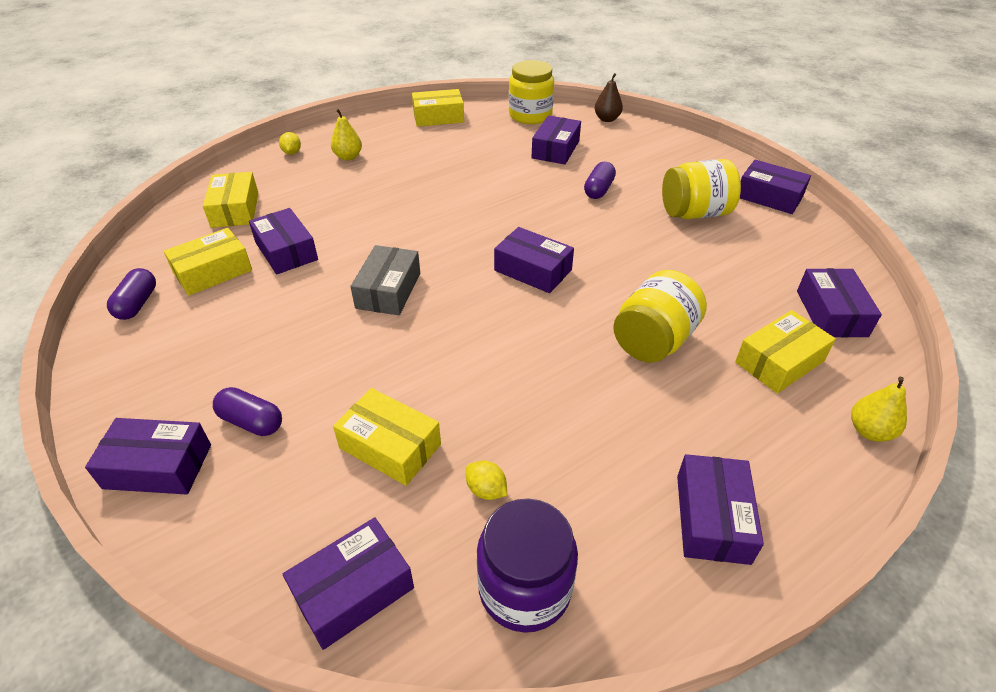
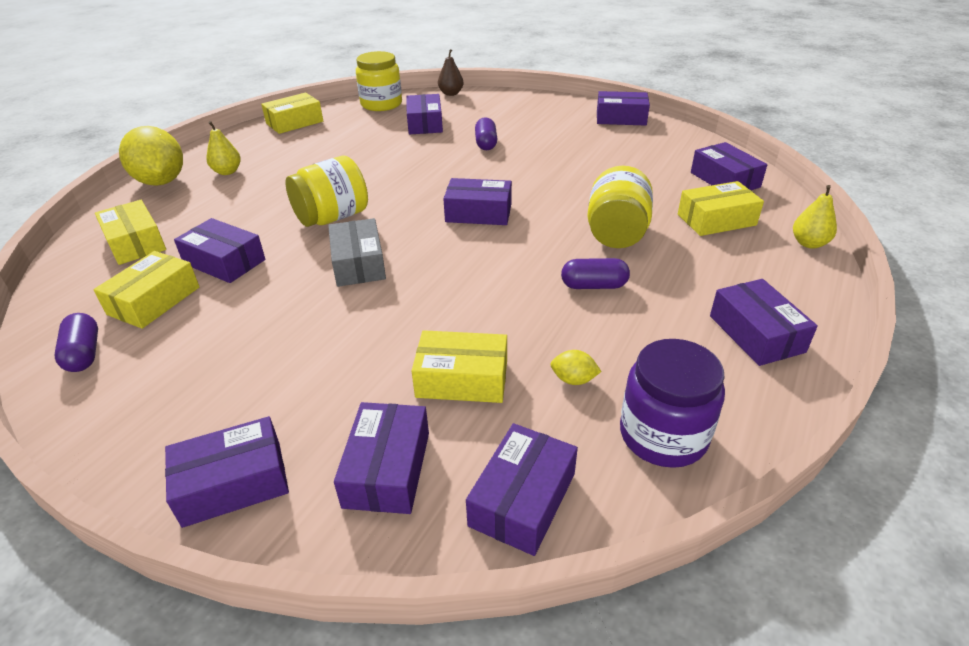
camera: 25 degrees left, 5 degrees down
(251, 422) = (307, 409): purple capsule -> purple capsule (594, 285)
(271, 507) = (387, 469): none -> purple box
(292, 153) = (161, 182): yellow lemon -> yellow lemon, size x2.47
(694, 213) = (575, 141): yellow jar -> yellow jar (332, 217)
(779, 361) = (716, 220): yellow box -> yellow box turned 45 degrees clockwise

